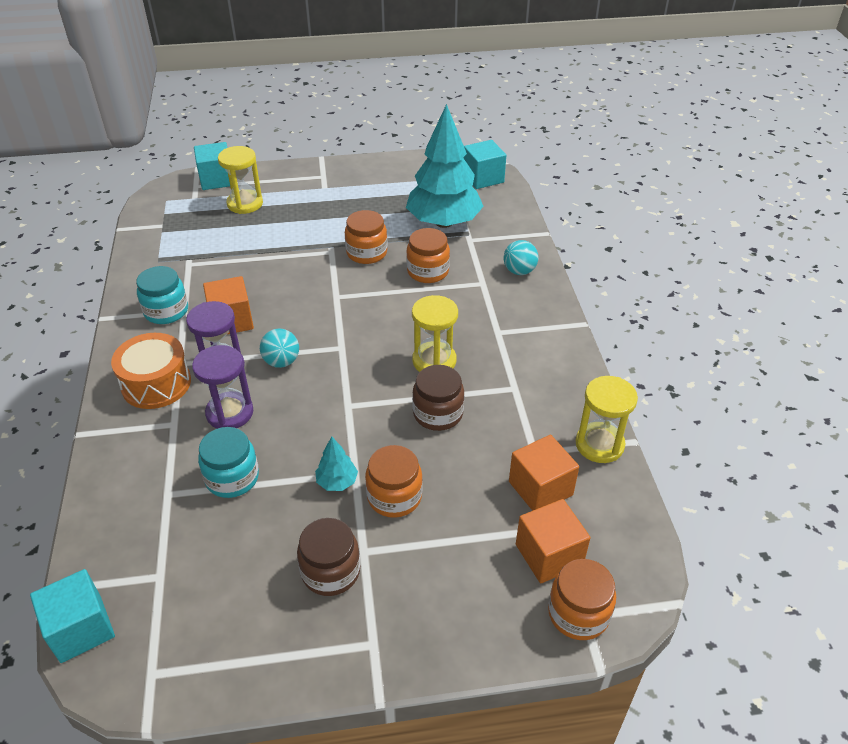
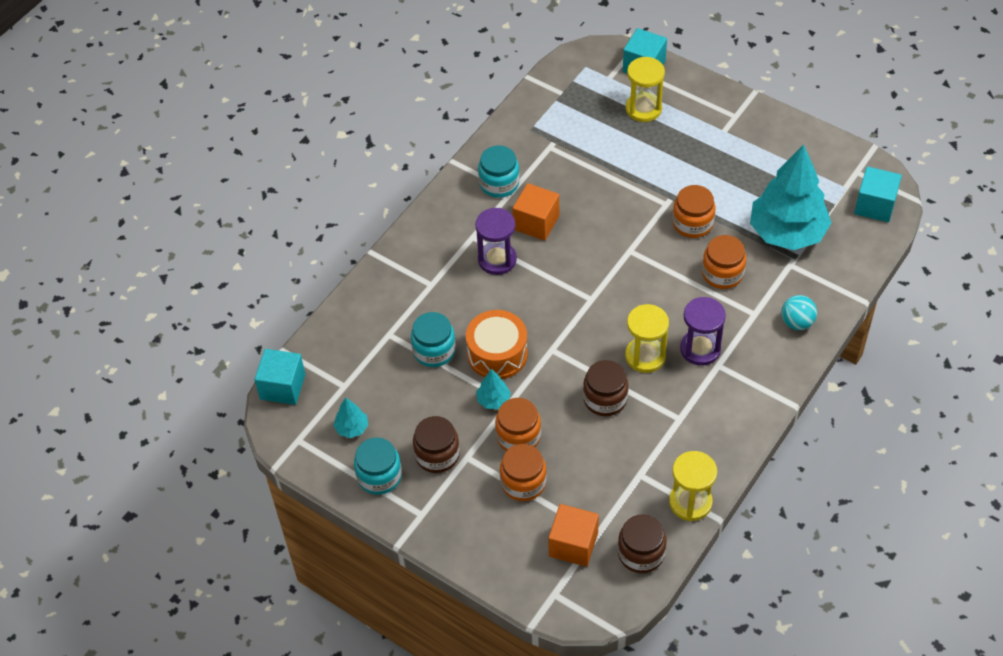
camera: 45 degrees right, 10 degrees up
(156, 383) = (445, 244): orange drum -> orange drum (497, 354)
(208, 613) = (352, 428): none -> turquoise tree
(230, 413) = (472, 301): purple hourglass -> purple hourglass (700, 349)
(281, 362) = (539, 282): turquoise ball -> none
(287, 640) = (379, 476): none -> turquoise jar
(540, 488) = (615, 501): orange cube -> none
(578, 613) = (552, 590): orange jar -> orange jar (523, 482)
(612, 516) = (641, 553): none -> brown jar

